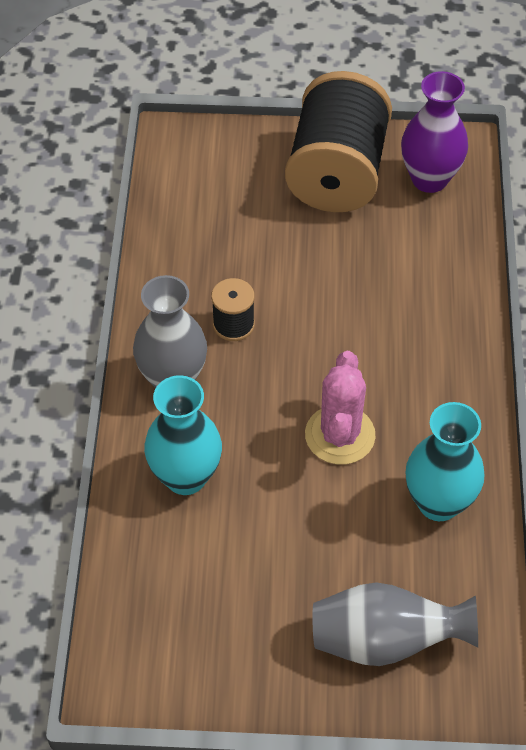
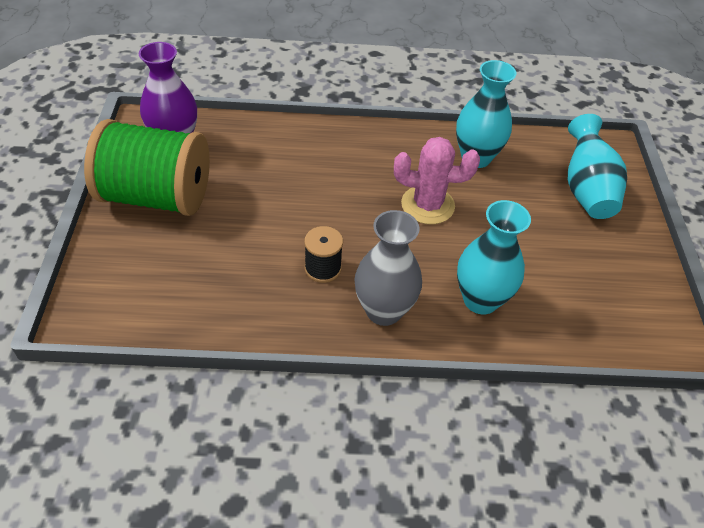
camera: 95 degrees left, 5 degrees down
(337, 173) = (157, 196): black spool -> green spool
(385, 641) = (586, 189): grey vase -> turquoise vase

